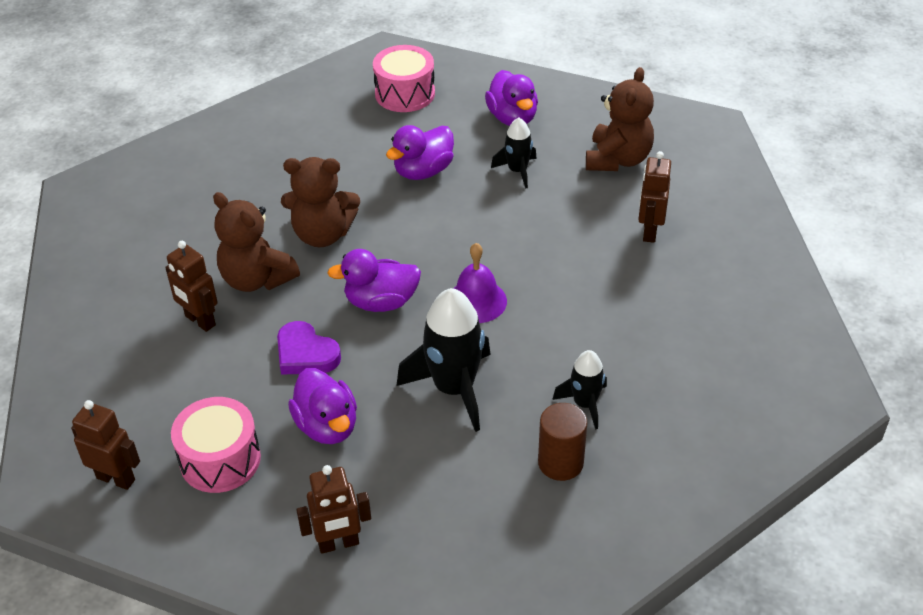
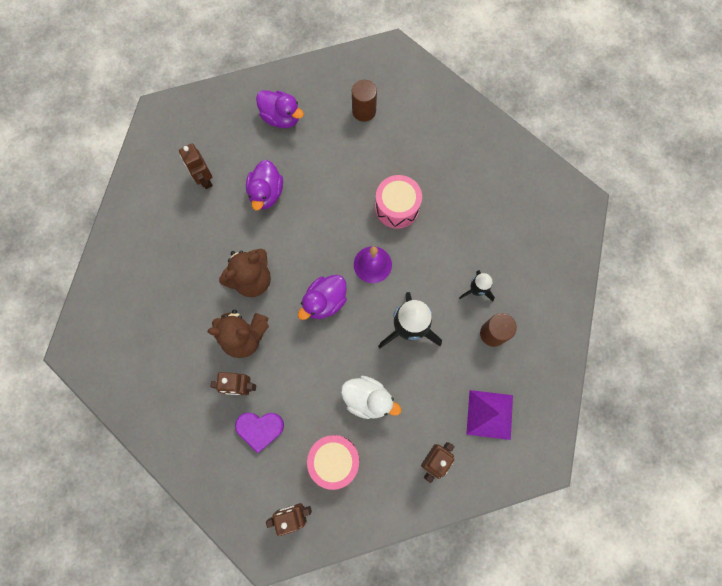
camera: 40 degrees left, 30 degrees up
(306, 354) = (316, 364): purple heart -> purple heart (260, 429)
(327, 426) = (368, 399): purple duck -> white duck
(405, 93) = (203, 140): pink drum -> pink drum (397, 207)
(465, 547) = (489, 414): none -> purple pyramid
(517, 171) = (318, 157): black rocket -> none
(617, 159) = (364, 111): brown teddy bear -> brown cylinder
(649, 231) = (420, 153): brown robot -> brown robot (204, 179)

